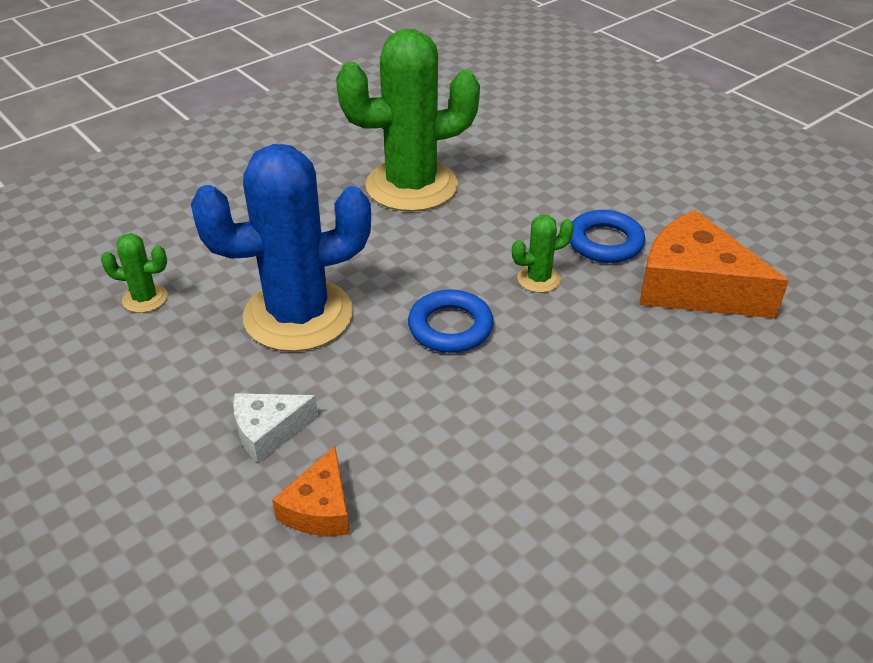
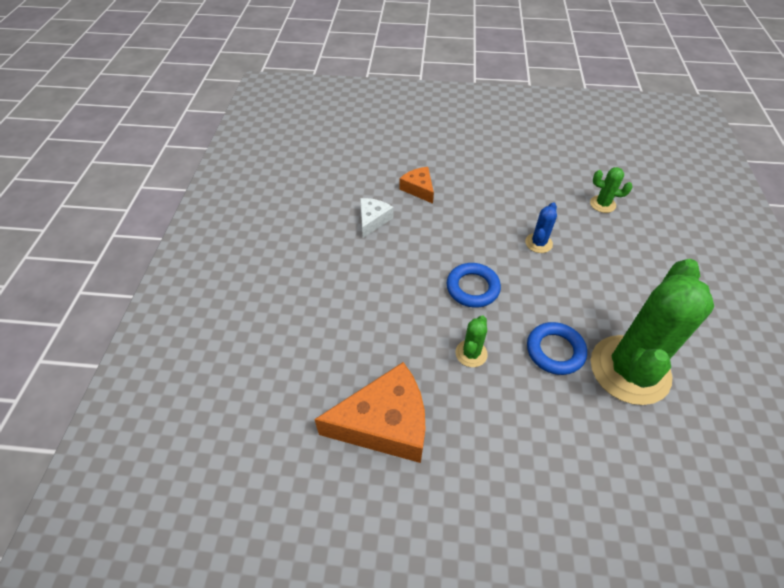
camera: 135 degrees right, 10 degrees up
(145, 298) = (602, 204): green cactus -> green cactus turned 60 degrees clockwise
(268, 431) = (472, 197): white cheese -> white cheese (373, 220)
(298, 315) = (538, 243): blue cactus -> blue cactus, size x0.42
(605, 242) = (470, 420): blue ring -> blue ring (555, 351)

